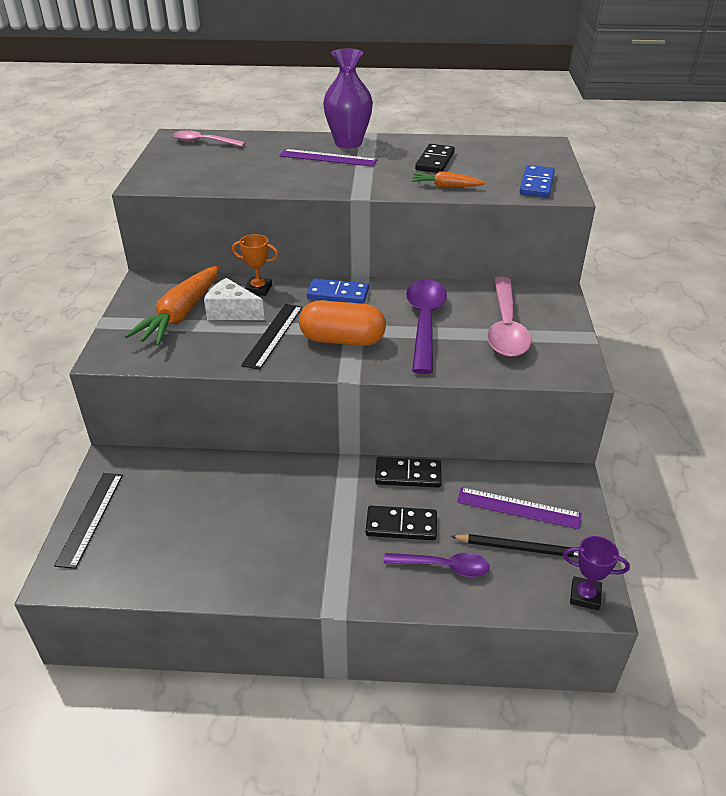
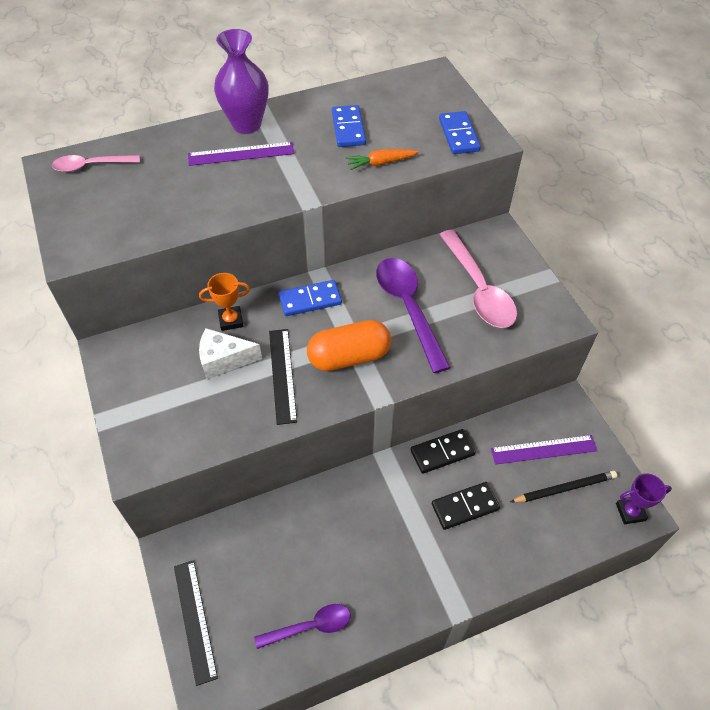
camera: 25 degrees left, 15 degrees up
(181, 315) = (175, 382): orange carrot -> none
(435, 161) = (348, 128): black domino -> blue domino
(443, 567) = (518, 532): purple spoon -> purple spoon (310, 626)

